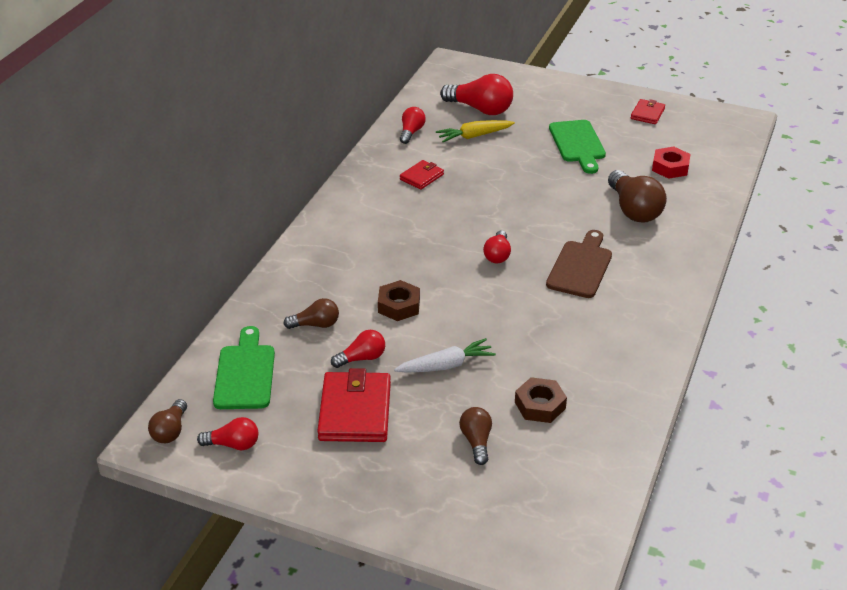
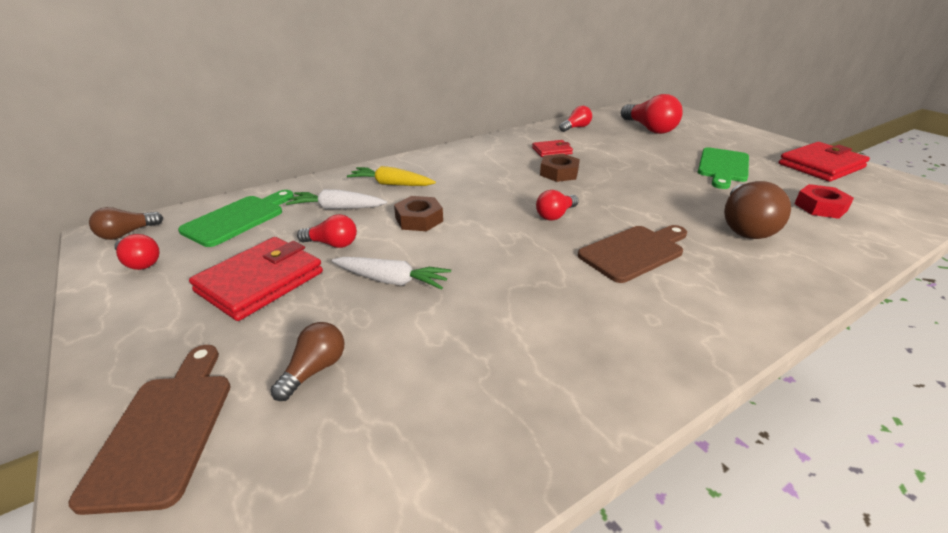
camera: 35 degrees right, 5 degrees down
(315, 324) = (337, 208): brown light bulb -> white carrot
(440, 510) = (165, 430): none -> brown cutting board
(474, 136) = (626, 141): yellow carrot -> yellow carrot (391, 184)
(540, 405) = (433, 366): brown nut -> brown nut (559, 173)
(647, 114) = (821, 166): red wallet -> red wallet, size x1.85

